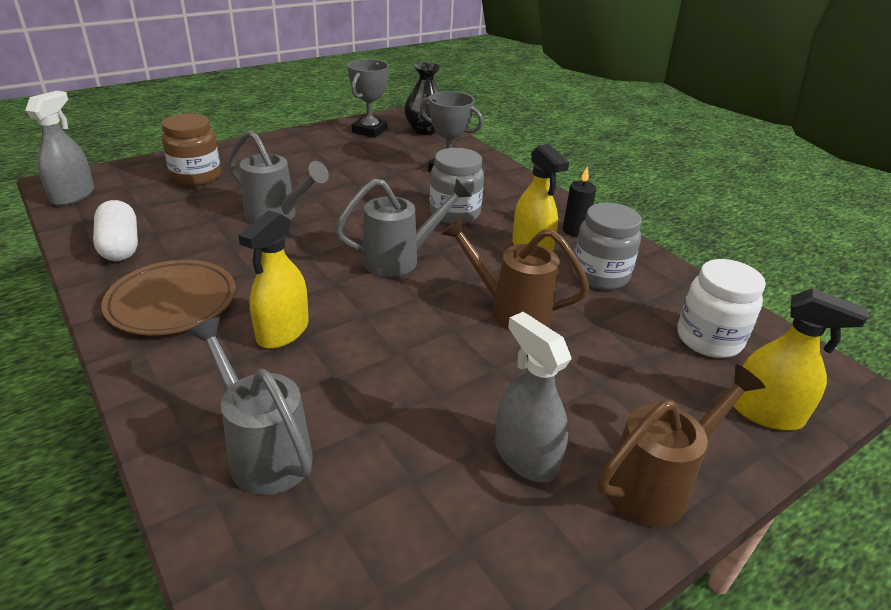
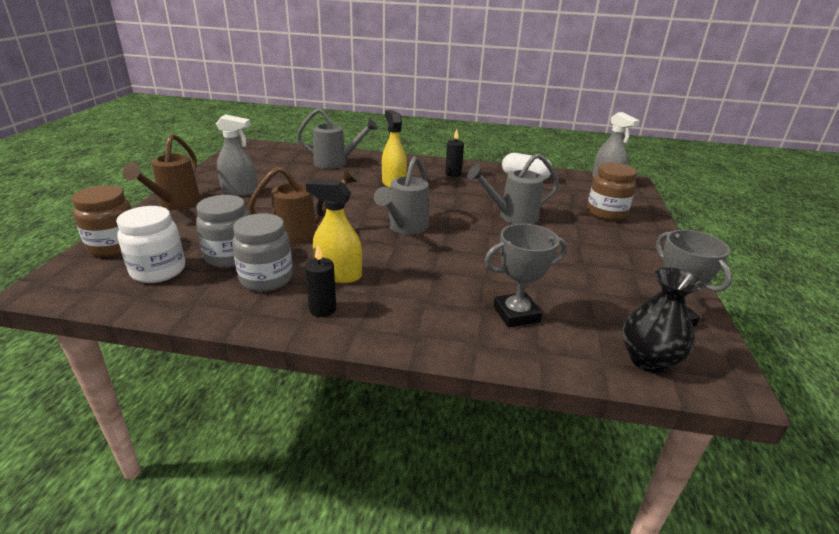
camera: 135 degrees right, 5 degrees down
(172, 302) = (453, 174): brown plate -> black candle
(454, 213) = (430, 273): grey jar -> grey jar (230, 257)
(765, 413) = (114, 246): yellow spray bottle -> brown jar

